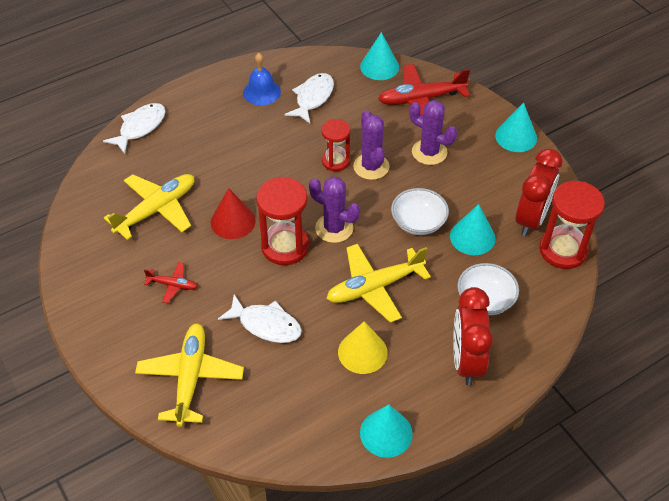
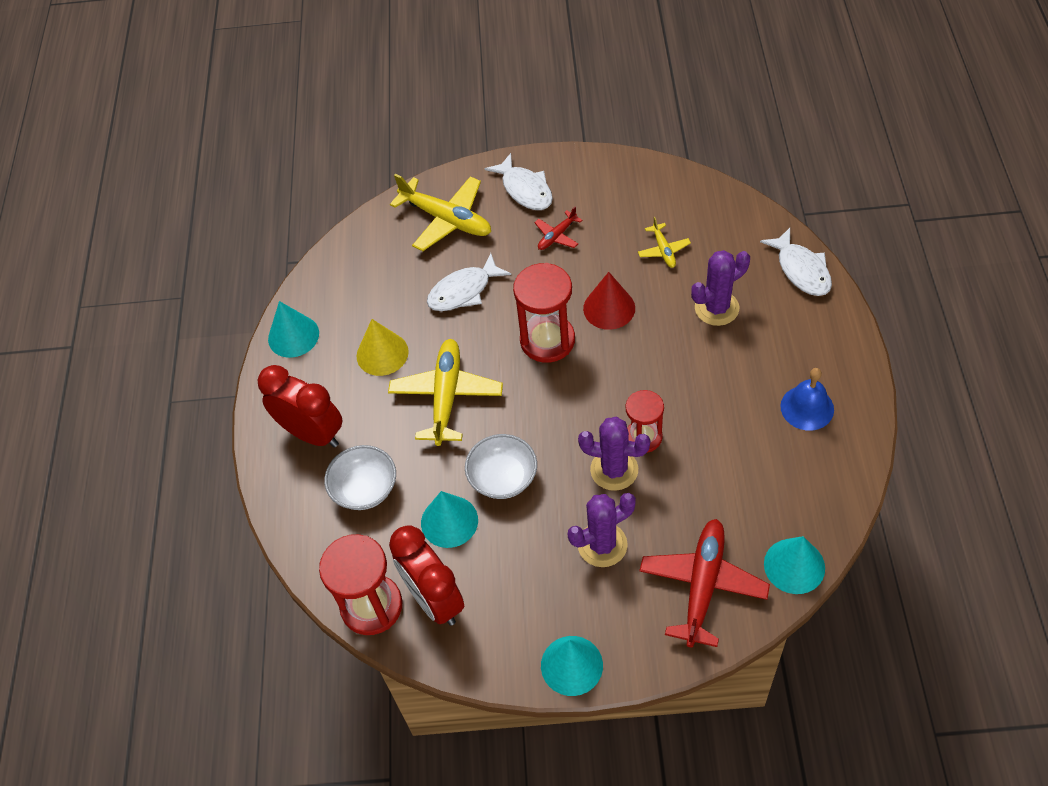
camera: 125 degrees right, 5 degrees up
(156, 210) = (663, 250): yellow plane -> yellow plane, size x0.50
(313, 98) = (768, 459): white fish -> white fish (525, 189)
(334, 228) = (544, 393): purple cactus -> purple cactus (716, 308)

